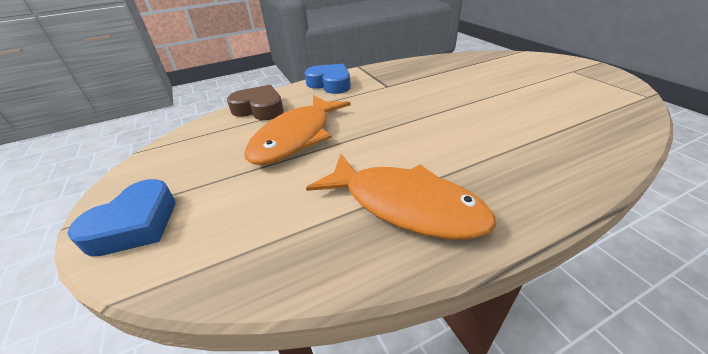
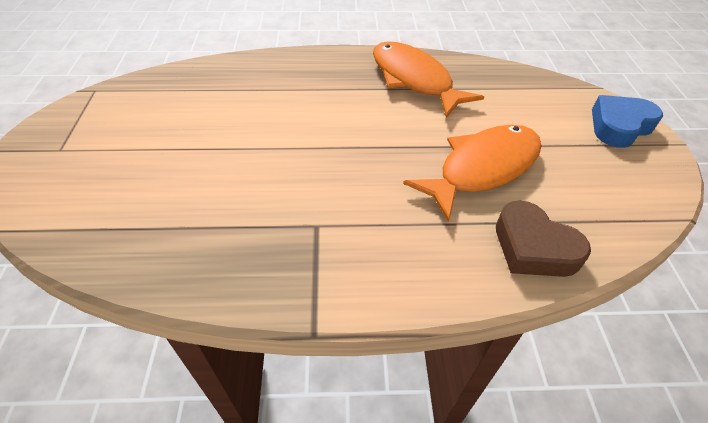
camera: 160 degrees left, 10 degrees up
(330, 84) = (402, 274): blue heart -> none

